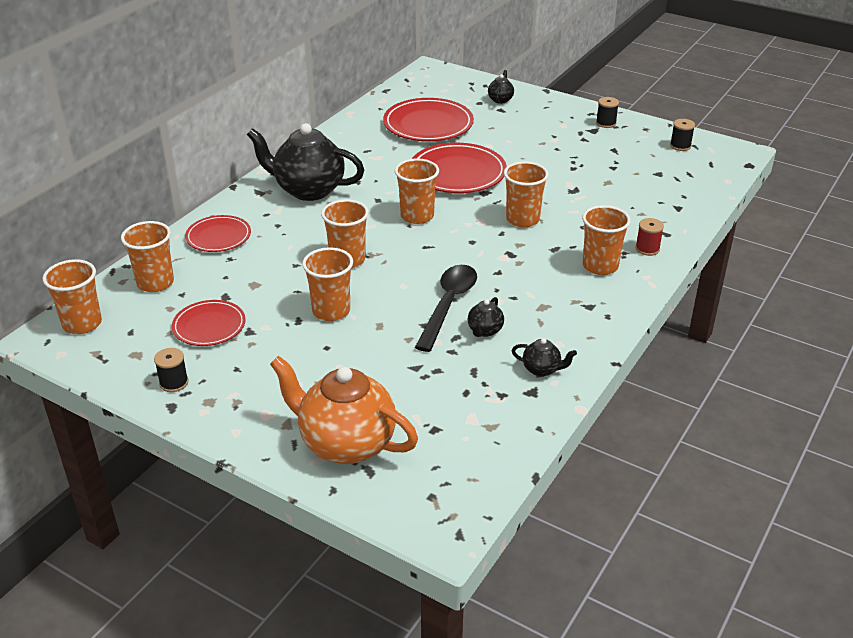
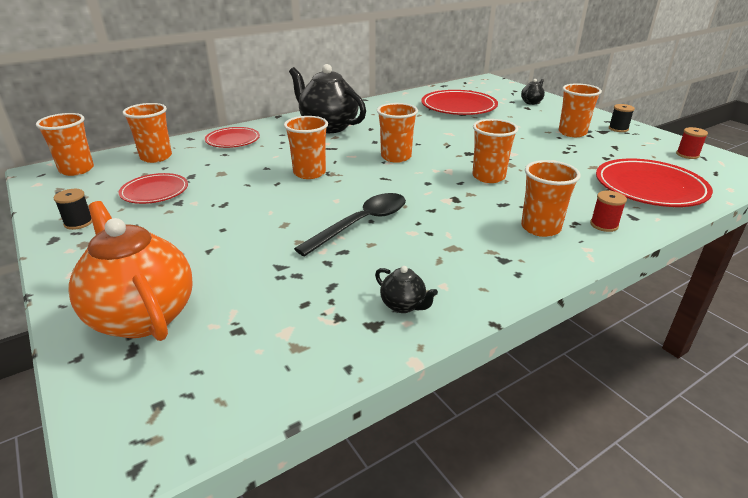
camera: 25 degrees right, 5 degrees down
(331, 311) = (257, 204): orange cup -> orange cup (572, 133)
(457, 173) = (456, 137): red plate -> red plate (649, 188)
(484, 331) = (375, 253): black teapot -> none
(680, 146) = (687, 155): black spool -> red spool

